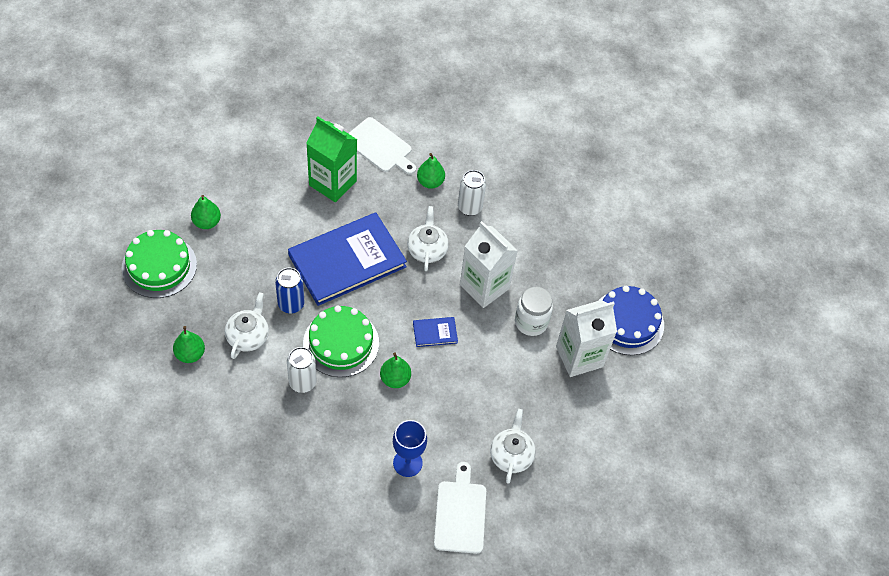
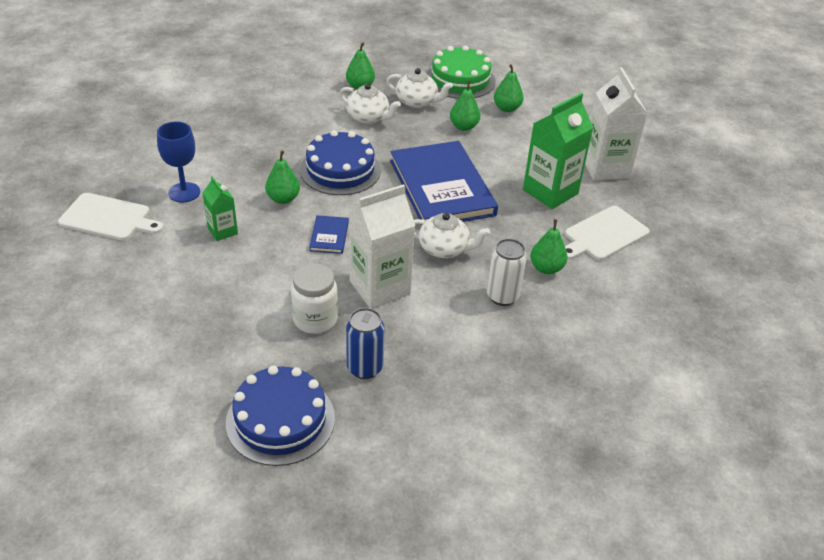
camera: 105 degrees right, 15 degrees down
(247, 254) = (464, 126): none -> green pear
(291, 304) = (397, 145): blue can -> blue can (364, 368)
(302, 382) = (305, 141): white can -> none
(341, 343) = (340, 170): green cake -> blue cake
(451, 414) = (222, 231): none -> green carton
(511, 455) = (150, 267): white teapot -> white teapot (417, 102)
(579, 356) = (248, 355): white carton -> white carton (605, 168)

